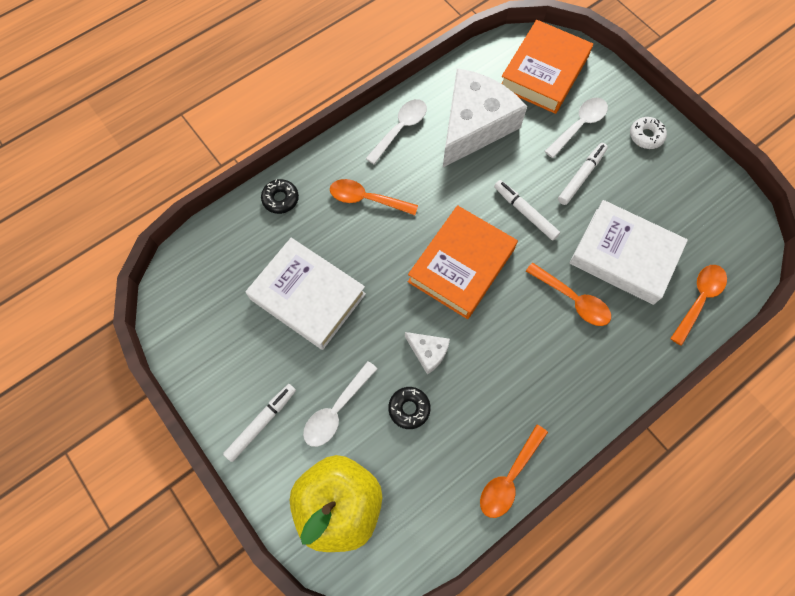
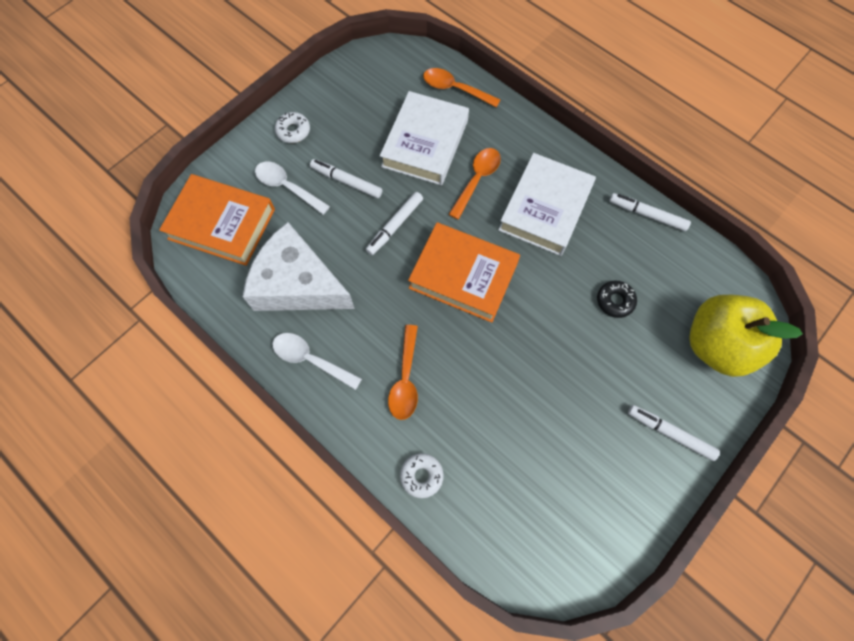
camera: 100 degrees left, 0 degrees up
(280, 199) = (421, 476): black donut -> white donut
(307, 296) = (530, 418): white book -> white book (545, 209)
(336, 410) = (636, 365): white spoon -> none
(428, 352) = (558, 292): white cheese -> none
(509, 477) = (647, 215): orange spoon -> white marker

